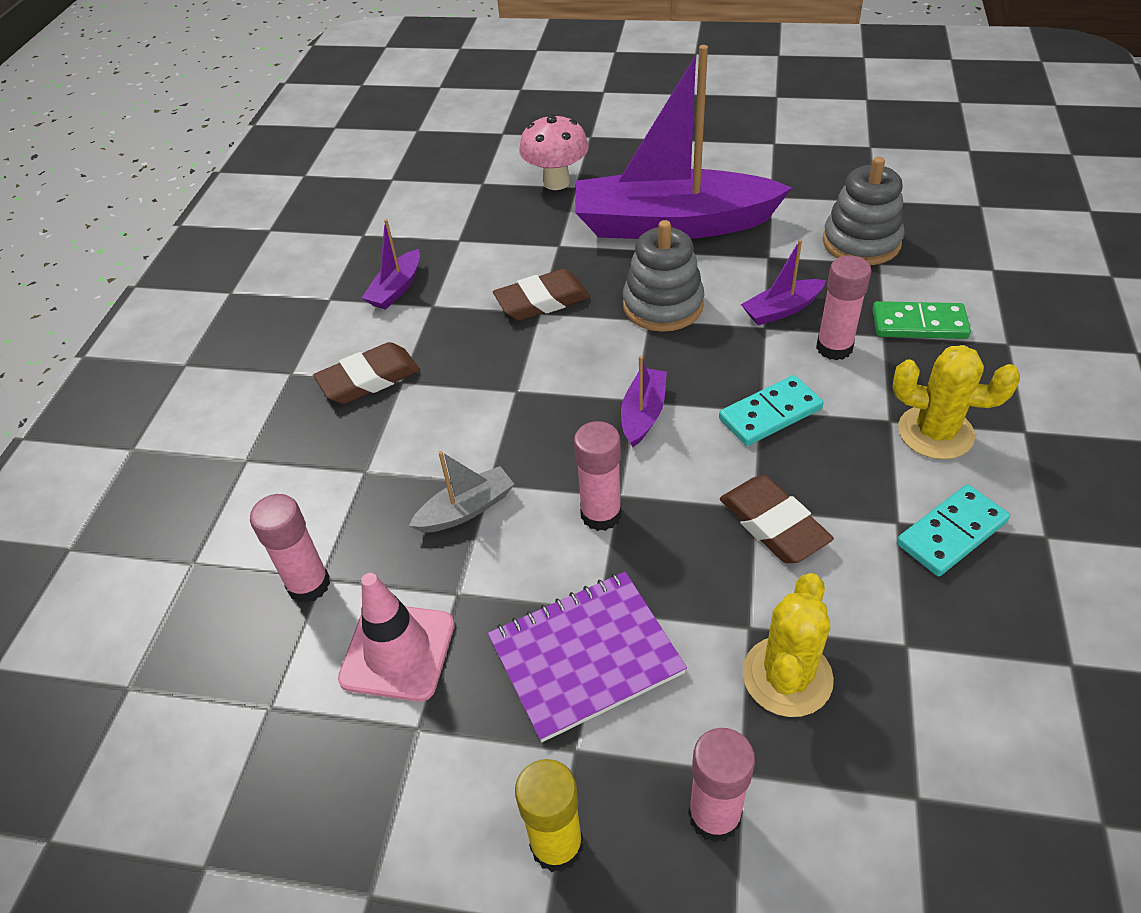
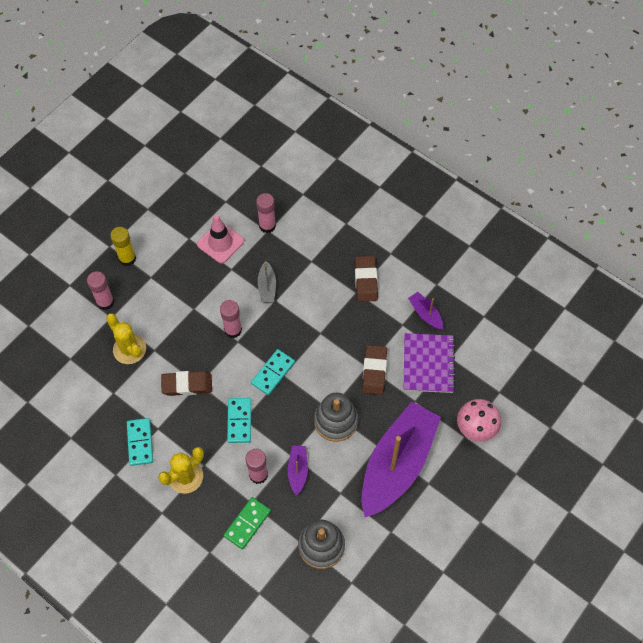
camera: 115 degrees right, 15 degrees up
(585, 656) = (179, 295): purple notebook -> purple notebook (428, 364)
(643, 414) = (273, 373): purple boat -> turquoise domino

